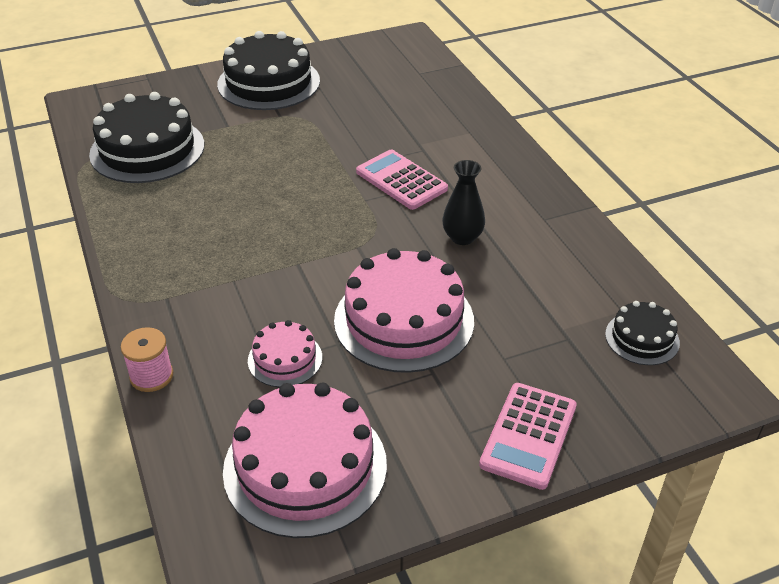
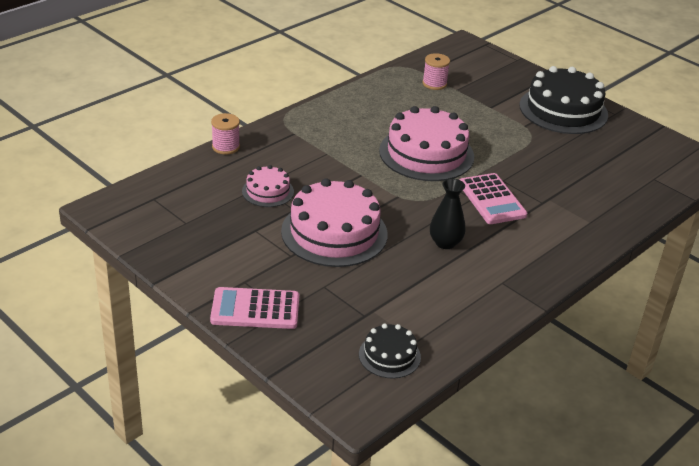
camera: 65 degrees right, 5 degrees down
(147, 149) = (434, 84): black cake -> pink spool
(305, 466) = (184, 220): pink cake -> pink cake (426, 153)
(401, 180) = (492, 199): pink calculator -> pink calculator turned 135 degrees clockwise

